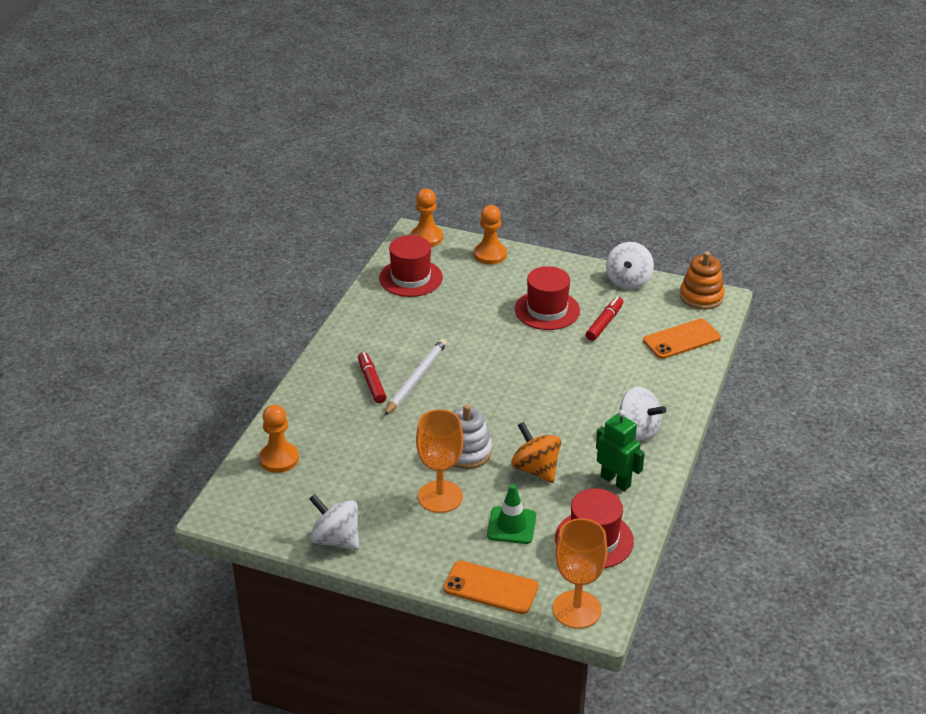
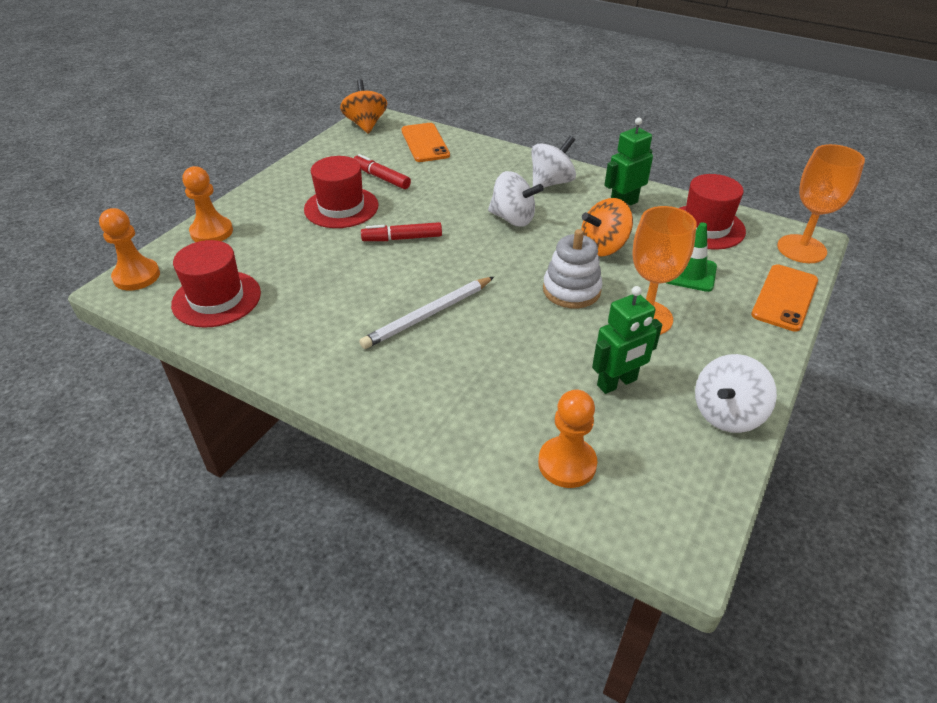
camera: 80 degrees left, 5 degrees up
(359, 481) = (617, 383): none -> green robot
(371, 382) = (423, 354): red marker -> red marker (402, 238)
(416, 379) = (428, 315): white pencil -> white pencil turned 75 degrees counterclockwise
(628, 281) = (319, 156): white spinning top -> white spinning top (513, 219)
(701, 297) = (366, 125): orange stacking toy -> orange spinning top

